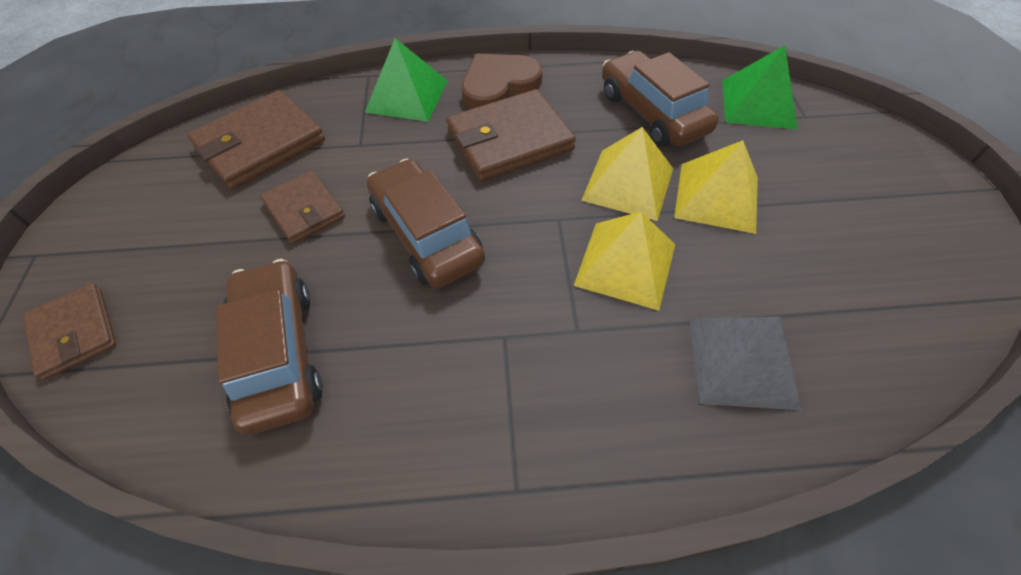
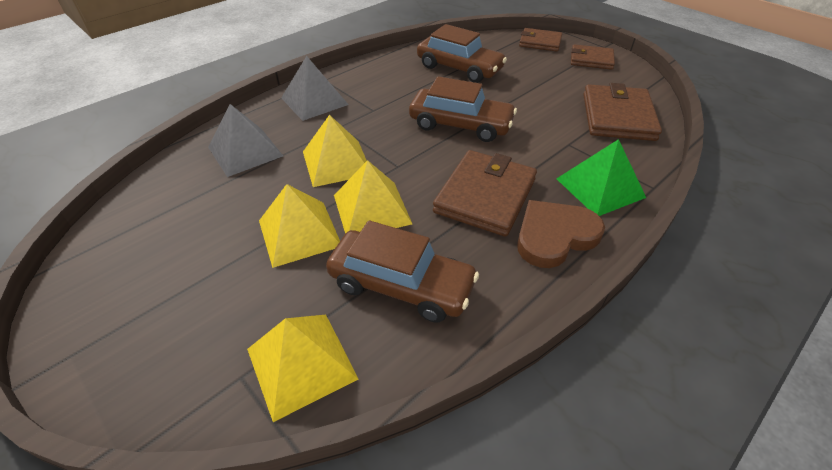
camera: 140 degrees right, 10 degrees down
(304, 210) = (536, 105): brown wallet -> brown wallet (591, 60)
(498, 85) = (554, 236): brown heart -> brown heart turned 135 degrees counterclockwise
(576, 425) = (314, 101): none -> grey pyramid
(758, 103) = (301, 363): green pyramid -> yellow pyramid

